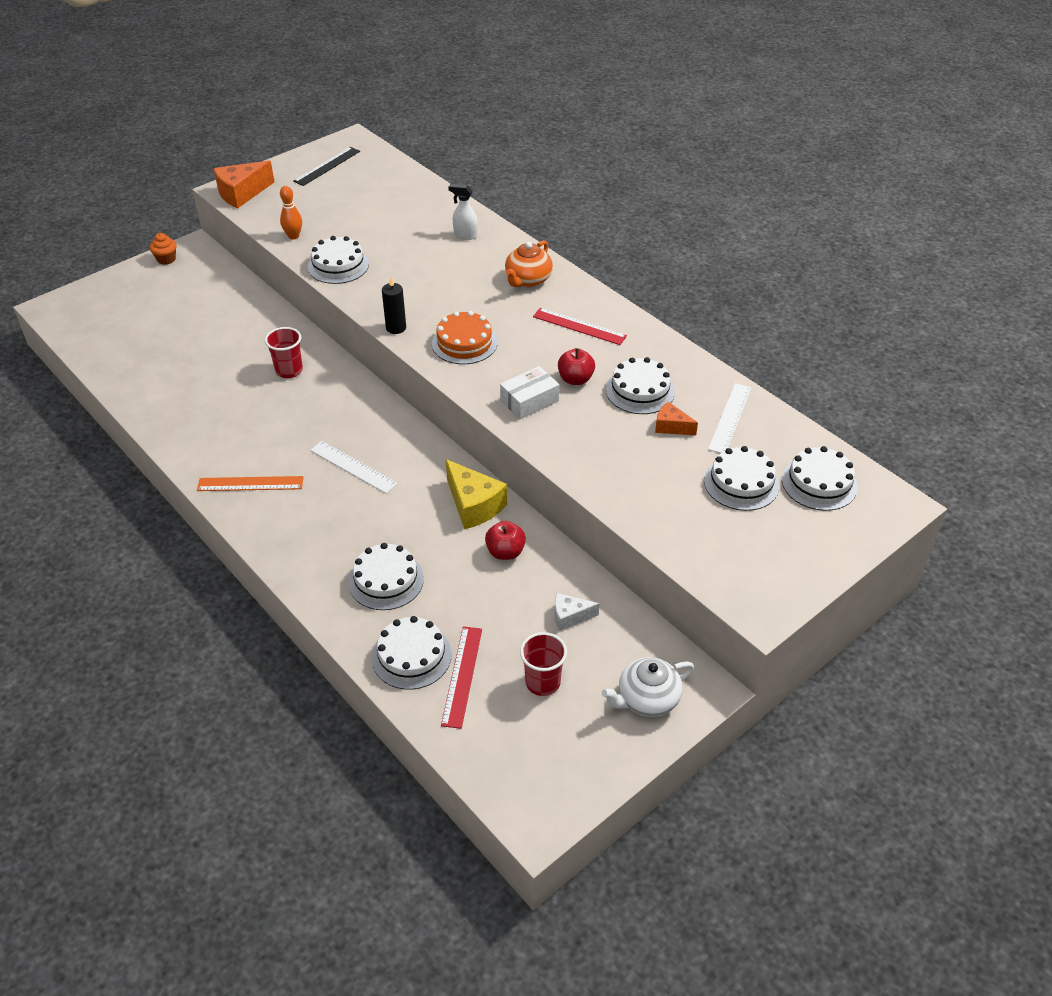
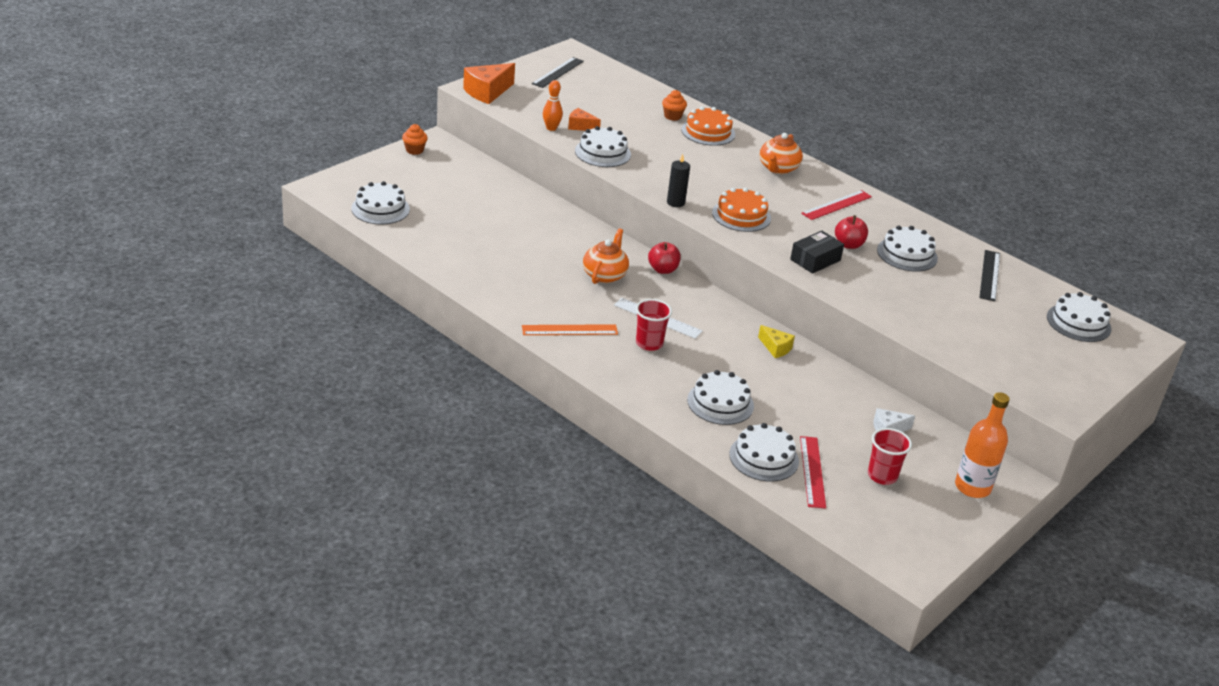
camera: 10 degrees left, 10 degrees down
(289, 371) = (569, 243): red cup -> red cup (649, 343)
(314, 411) = (605, 275): none -> orange teapot
(432, 216) = (672, 116): none -> orange cupcake
(465, 235) = (708, 132): white spray bottle -> orange cake
(474, 505) = (775, 348): yellow cheese -> yellow cheese, size x0.57
(505, 552) = (816, 383): red apple -> red apple (663, 270)
(529, 401) = (815, 260): white box -> black box
(579, 326) = (837, 205): red ruler -> red ruler turned 60 degrees counterclockwise
(647, 699) = (972, 487): white teapot -> orange bottle
(671, 427) = (943, 281): orange cheese -> orange cheese (580, 126)
(730, 418) = (989, 275): white ruler -> black ruler
(741, 483) = (1015, 322): white cake -> white cake (380, 209)

